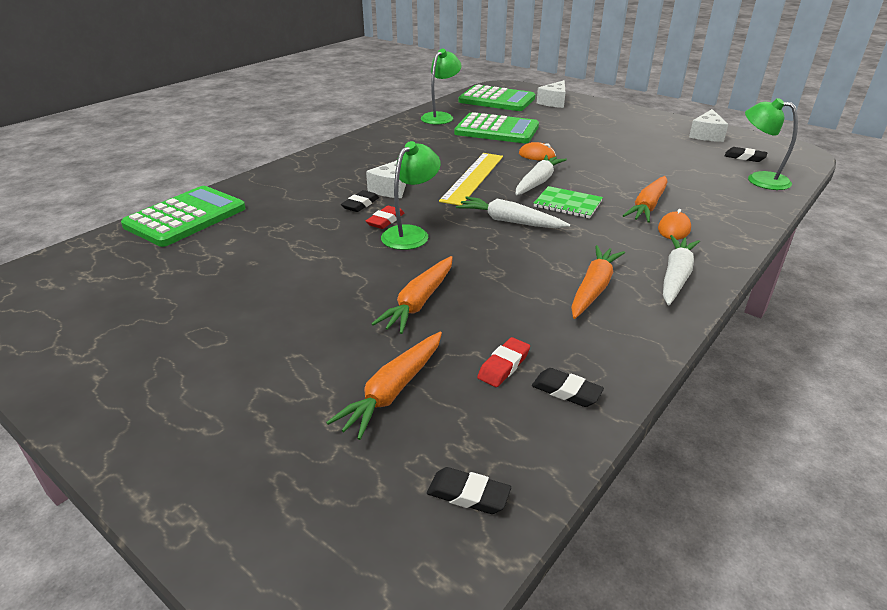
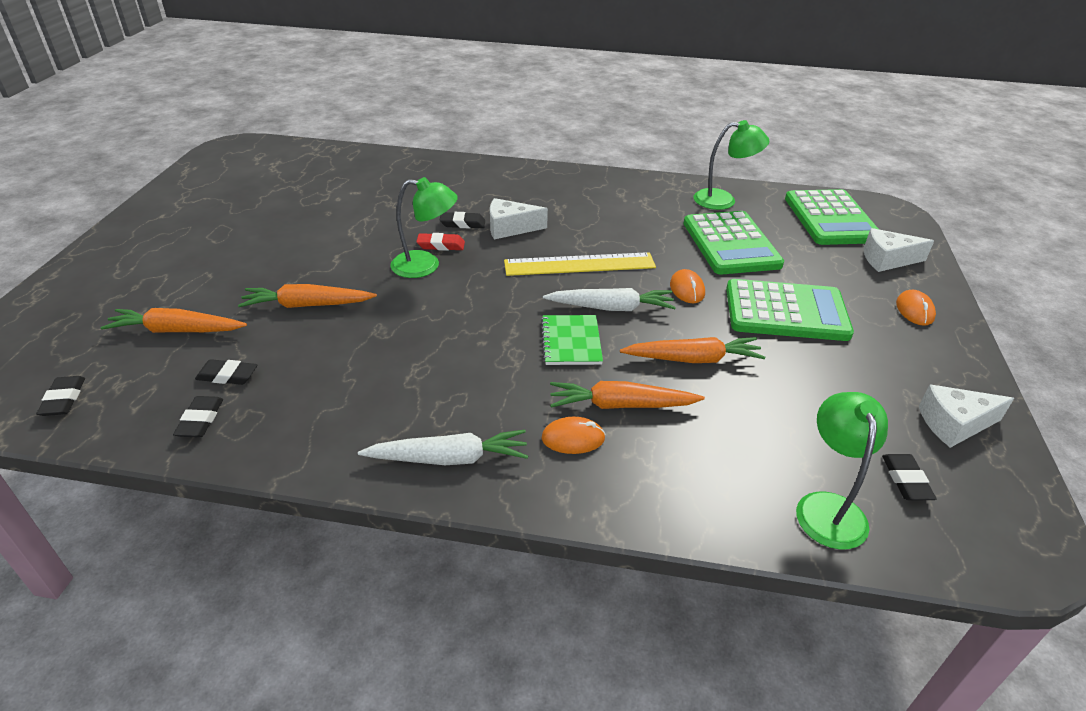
camera: 60 degrees right, 5 degrees up
(186, 217) = (379, 162): green calculator -> green calculator (786, 312)
(504, 366) = (227, 376): red eraser -> black eraser
(509, 221) = (495, 313): white carrot -> none
(593, 288) = (386, 401): orange carrot -> orange carrot (693, 359)
(607, 112) = (914, 310): none -> orange mouse

